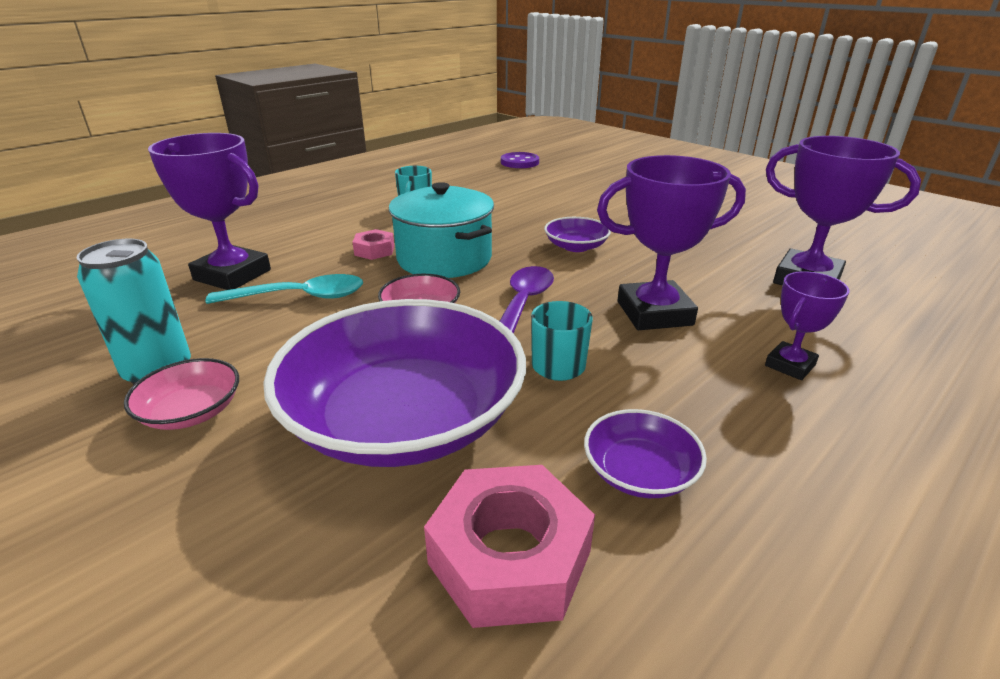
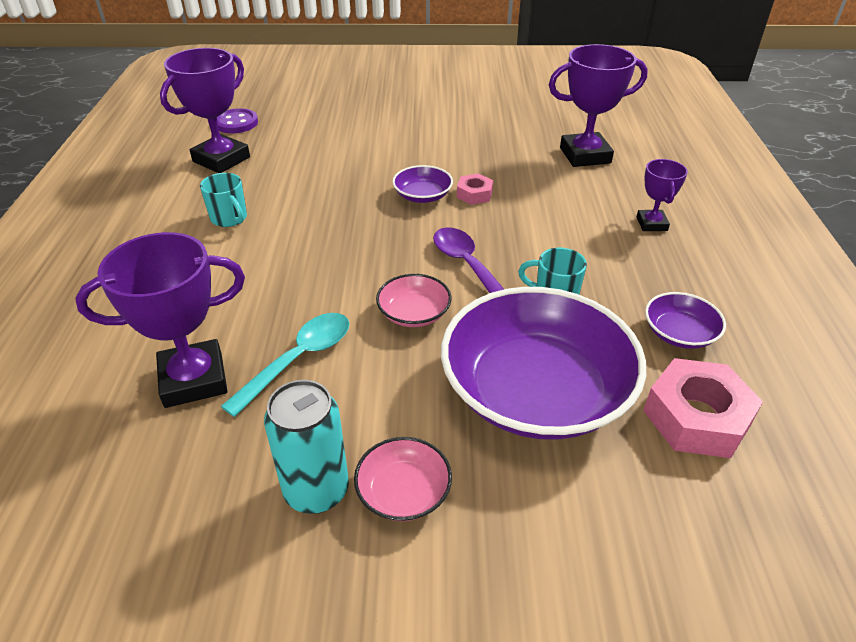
camera: 45 degrees left, 10 degrees up
(374, 250) = (277, 282): pink nut -> pink nut (474, 194)
(444, 258) = (348, 258): turquoise pot -> none
(654, 313) = (547, 226): purple trophy -> purple trophy (221, 159)

